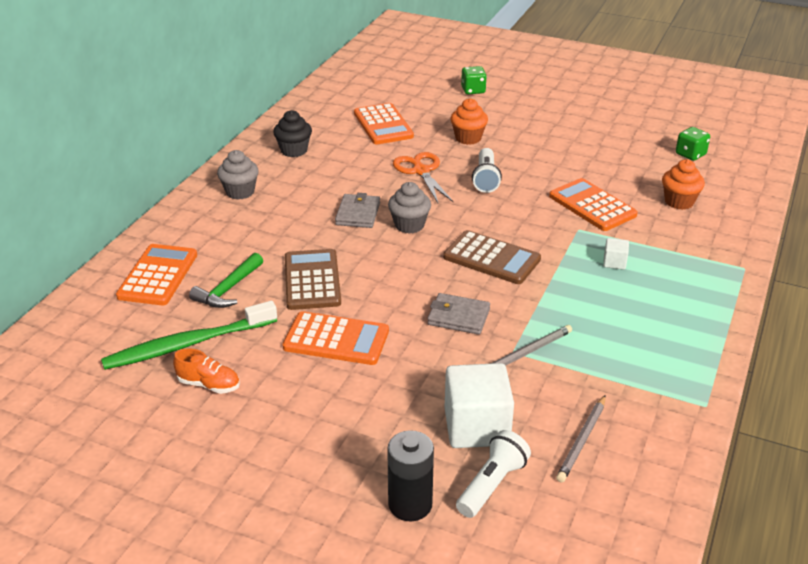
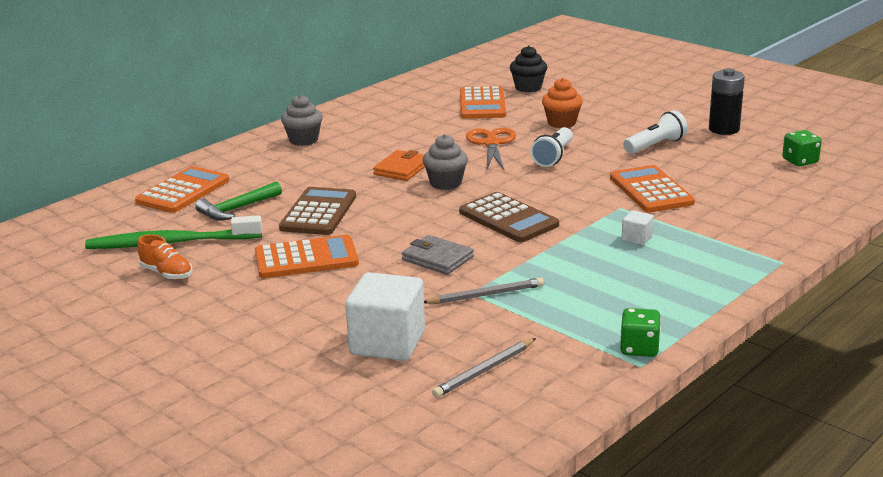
camera: 20 degrees right, 10 degrees down
(294, 150) = (378, 115): black cupcake -> black cupcake (528, 88)
(336, 339) = (306, 258): orange calculator -> orange calculator turned 45 degrees counterclockwise
(358, 214) = (402, 169): grey wallet -> orange wallet
(410, 504) = (278, 388): black battery -> black battery (724, 129)
(473, 90) = (598, 86): green dice -> green dice (639, 348)
(492, 484) = (367, 387): white flashlight -> white flashlight (655, 146)
(679, 202) = (752, 198): orange cupcake -> none

